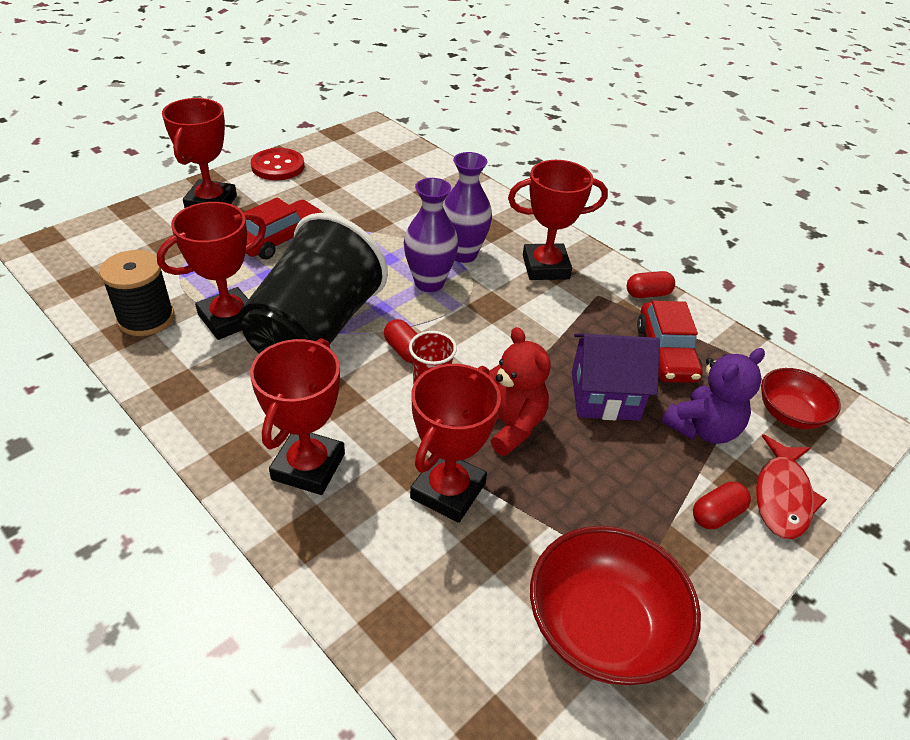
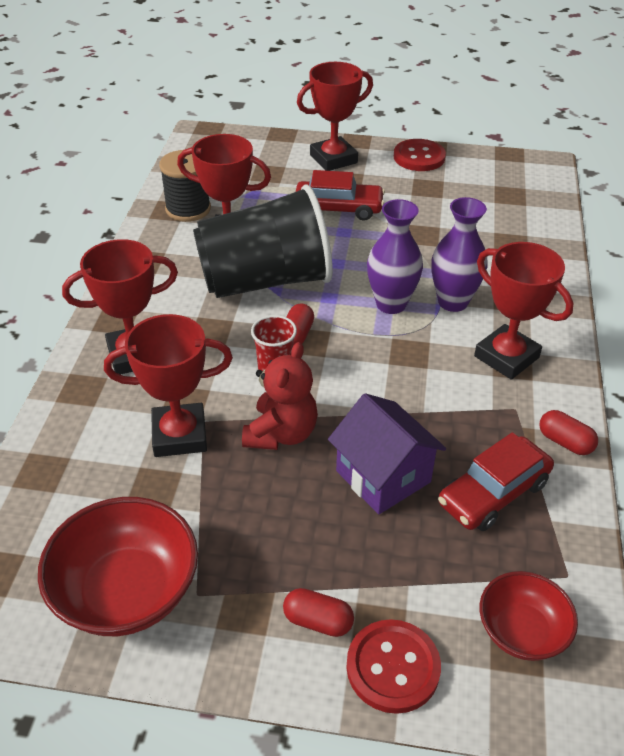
camera: 55 degrees right, 0 degrees up
(702, 428) = (419, 566): purple teddy bear -> none
(782, 496) = (393, 667): red fish -> red button

